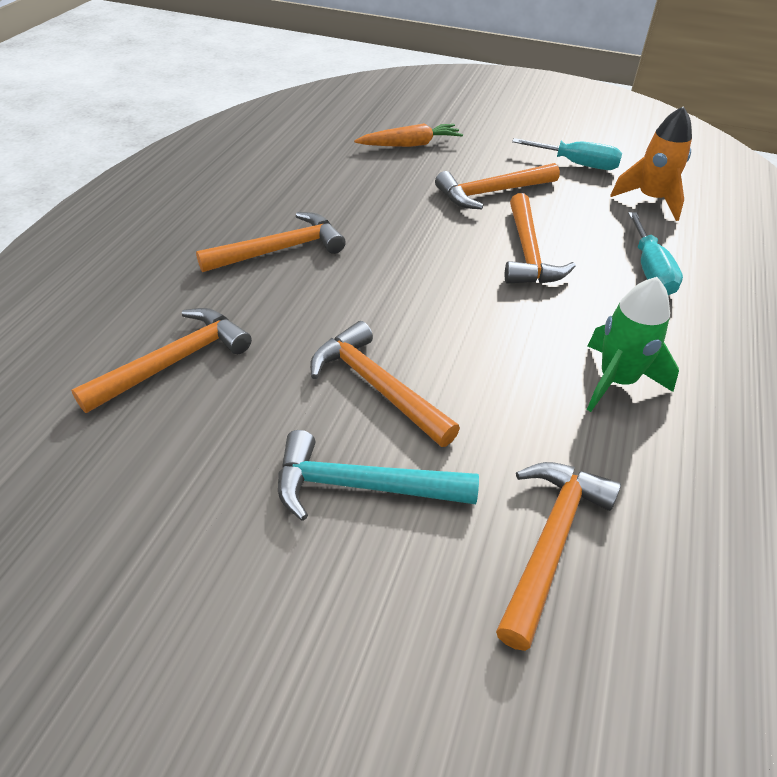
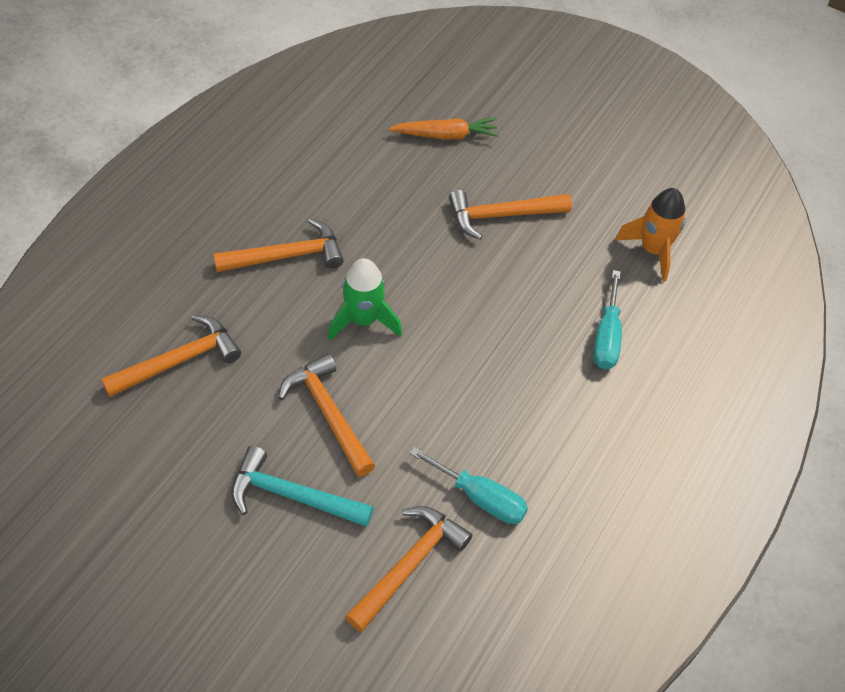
camera: 10 degrees right, 10 degrees up
(528, 252) = (505, 296): orange hammer -> none
(577, 164) = (602, 190): turquoise screwdriver -> turquoise screwdriver (480, 498)
(616, 381) = (520, 444): green rocket -> green rocket (363, 320)

